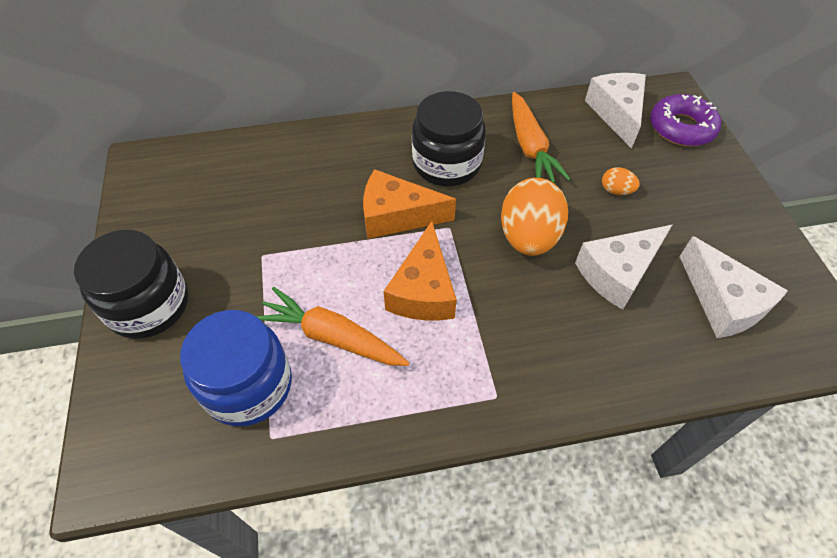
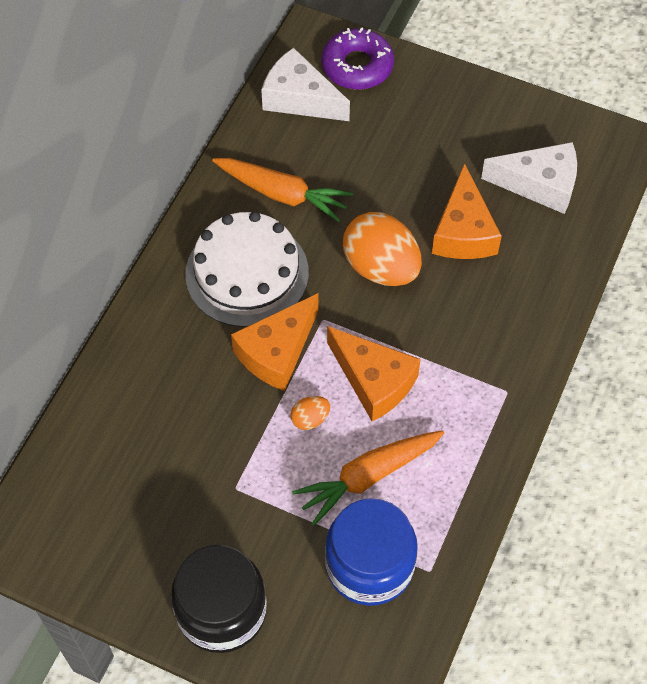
camera: 55 degrees left, 5 degrees up
(446, 163) = (247, 273): black jar -> white cake
(616, 191) = (384, 169): orange egg -> orange egg (310, 419)
(618, 273) = (463, 231): white cheese -> orange cheese

